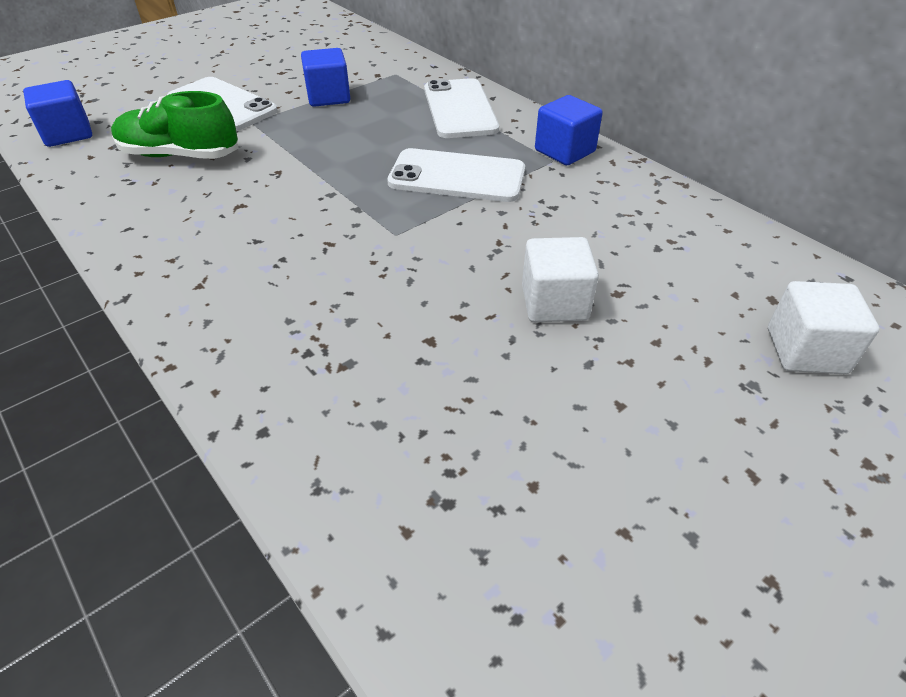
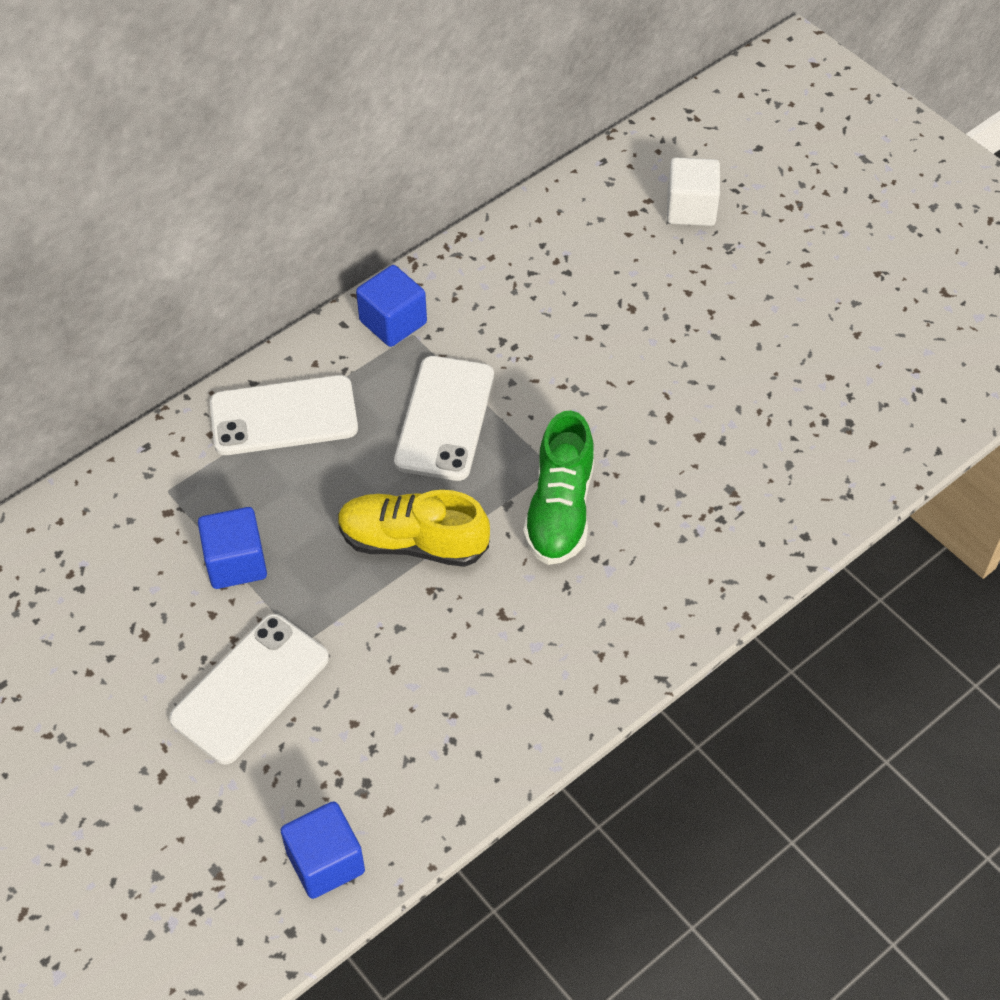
camera: 90 degrees left, 10 degrees up
(180, 155) = (390, 704): green shoe -> green shoe (560, 509)
(327, 163) = (413, 542): none -> yellow shoe
(554, 303) = (647, 351): white cube -> none

